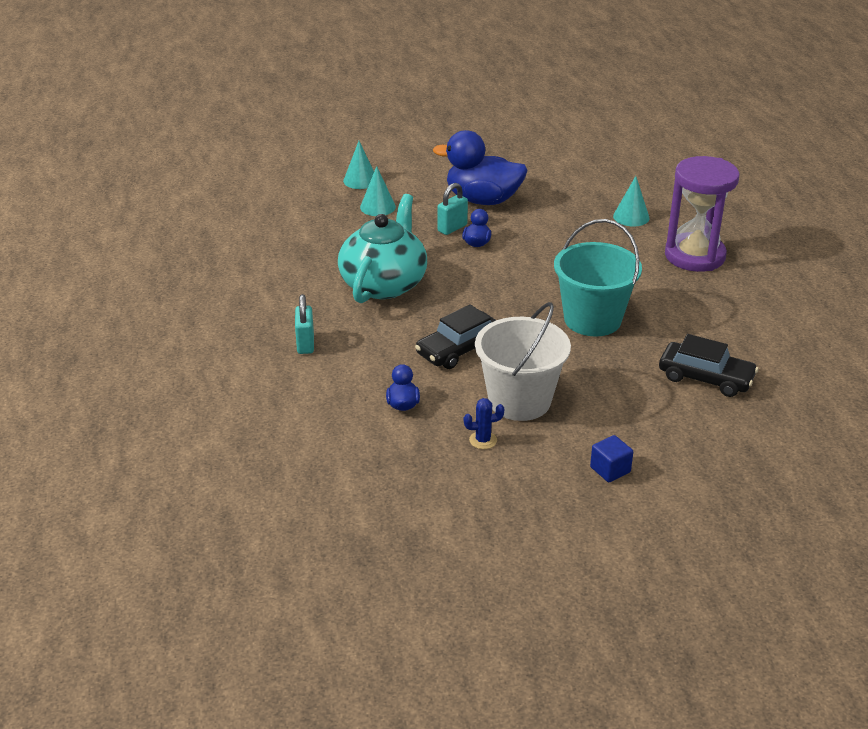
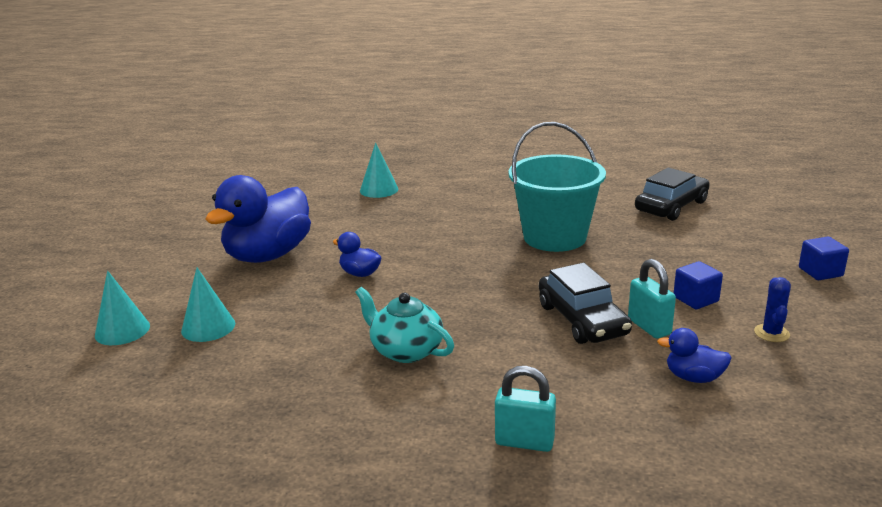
camera: 70 degrees left, 10 degrees down
(384, 283) = (405, 350): turquoise teapot -> turquoise teapot, size x0.58
(452, 228) = (312, 283): turquoise padlock -> turquoise padlock (649, 327)
(519, 401) = (695, 299): white bucket -> blue cube
(694, 256) = (469, 177): purple hourglass -> none

